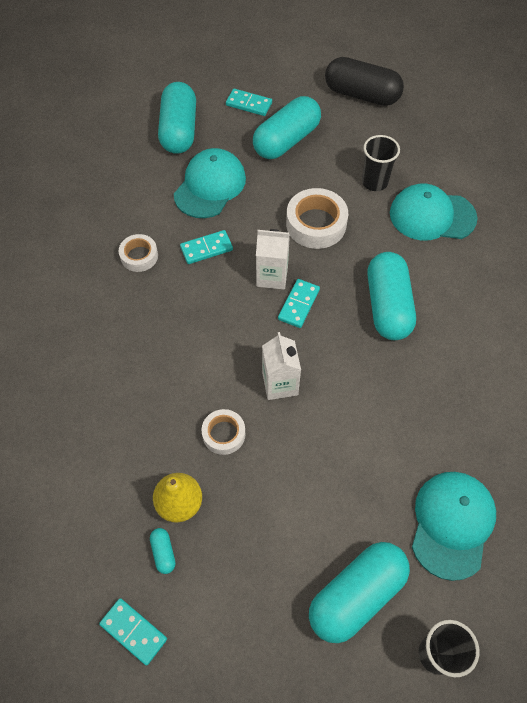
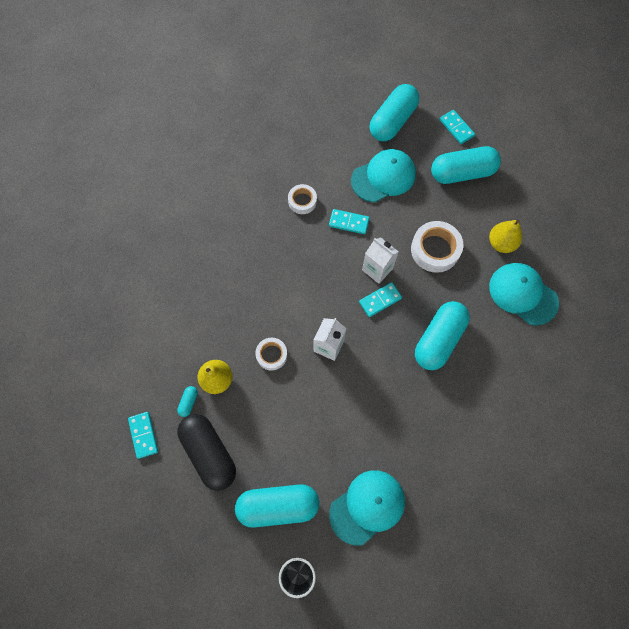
camera: 35 degrees right, 10 degrees up
(361, 95) = (546, 168): black capsule -> black capsule (209, 453)
(374, 182) = (501, 243): black cup -> yellow pear

